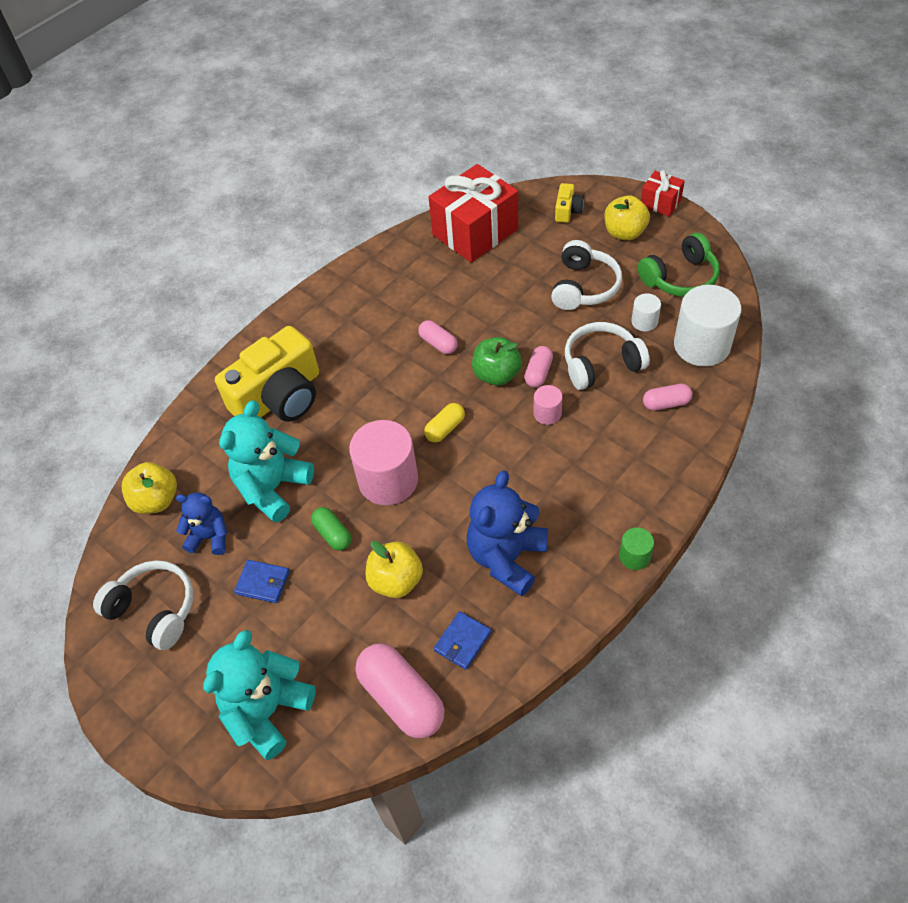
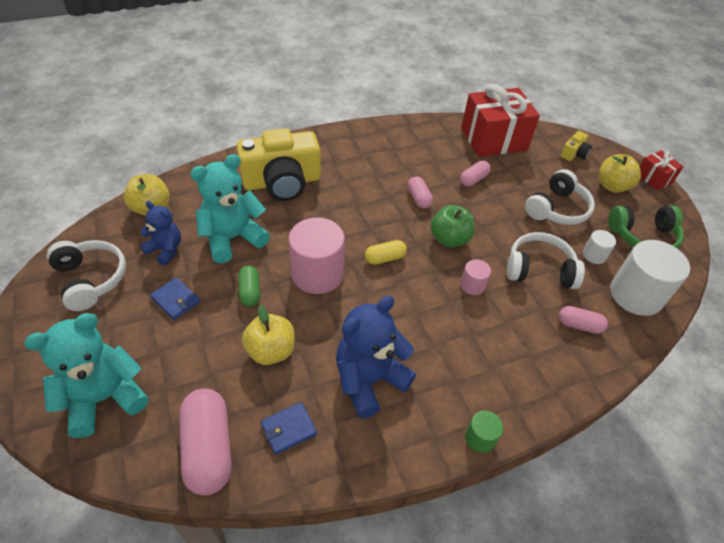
camera: 20 degrees right, 5 degrees down
(538, 373) = (483, 253): pink capsule -> pink capsule (473, 179)

